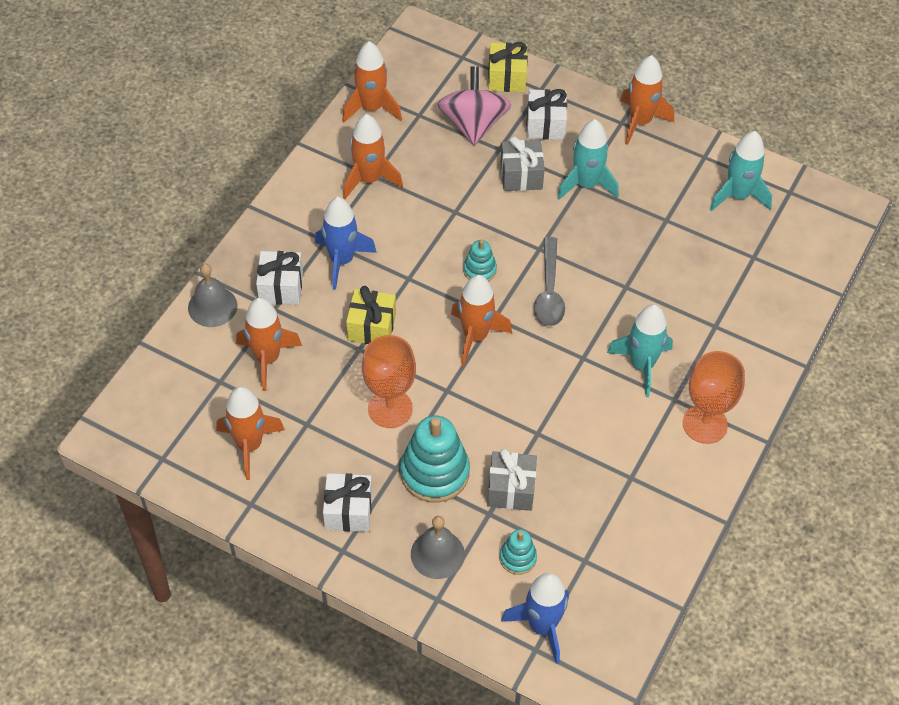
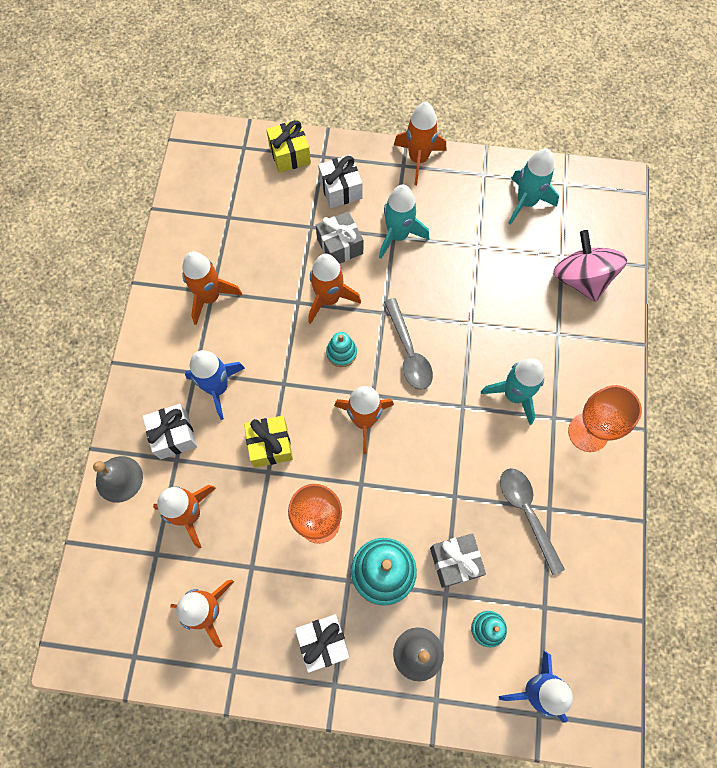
camera: 20 degrees left, 15 degrees up
(371, 108) = (184, 225): orange rocket -> orange rocket (329, 299)
(473, 124) = (279, 210): pink spinning top -> pink spinning top (581, 279)
(605, 473) = (526, 513): none -> grey spoon

